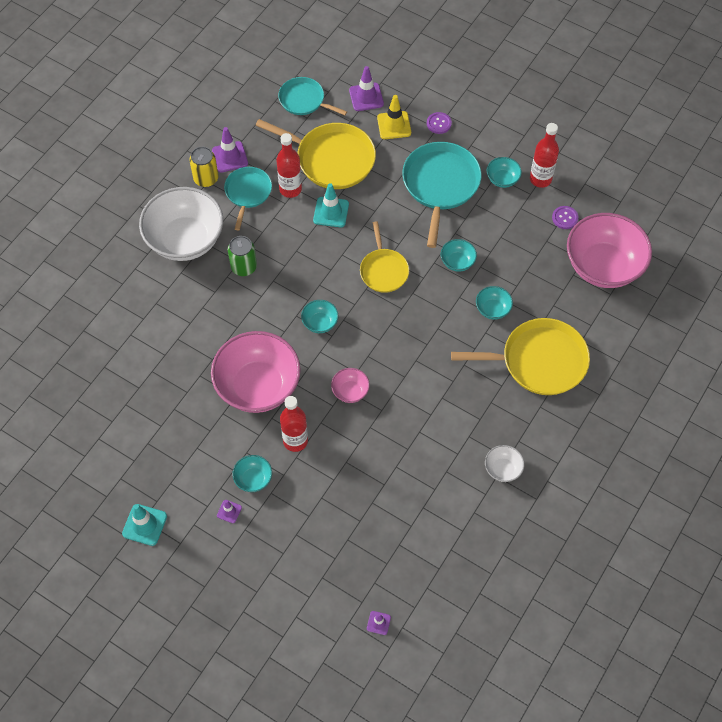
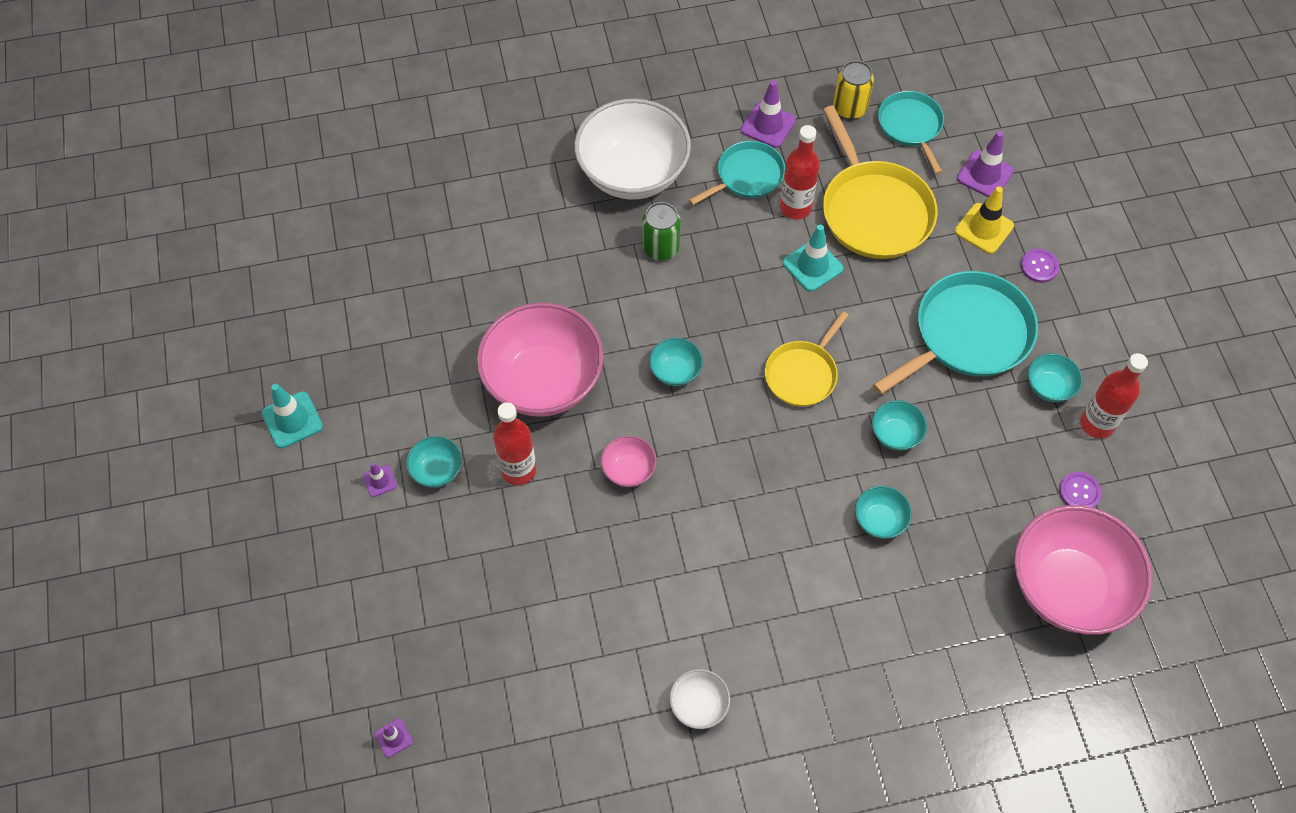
camera: 45 degrees right, 0 degrees up
(206, 178) = (720, 128): yellow can -> yellow can (849, 108)
(539, 361) = (871, 625): yellow pan -> none

